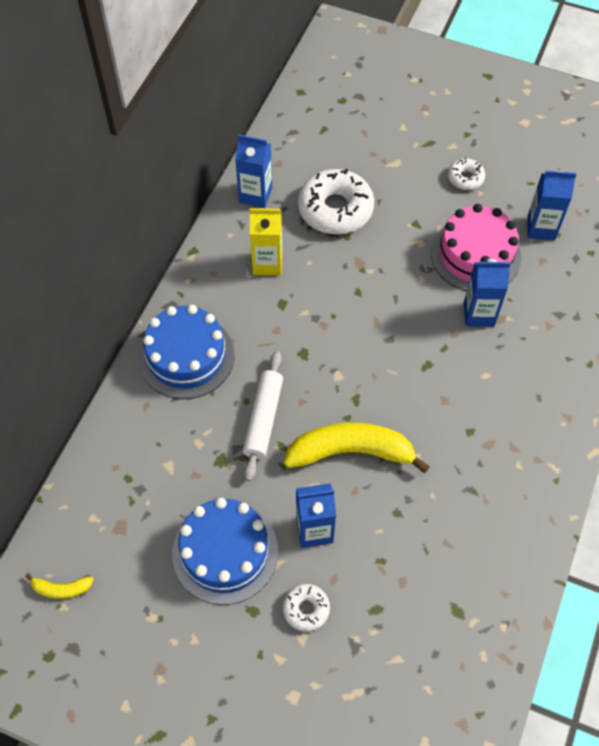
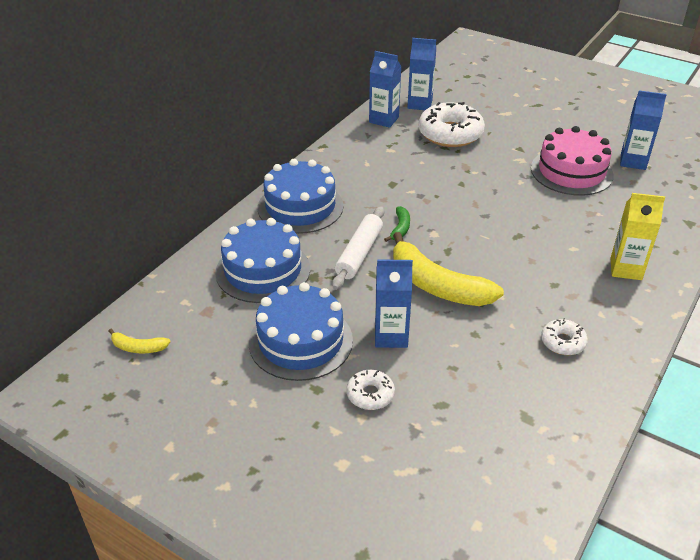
camera: 10 degrees right, 20 degrees down
(165, 460) = (263, 270): none -> blue cake
(267, 263) = (385, 159): yellow carton -> yellow carton (626, 269)
(301, 373) = (400, 228): none -> green banana
(351, 452) = (437, 285): yellow banana -> yellow banana turned 150 degrees counterclockwise
(465, 178) = (567, 126): white donut -> white donut (562, 342)
(479, 314) = (571, 208): blue carton -> blue carton (420, 104)

